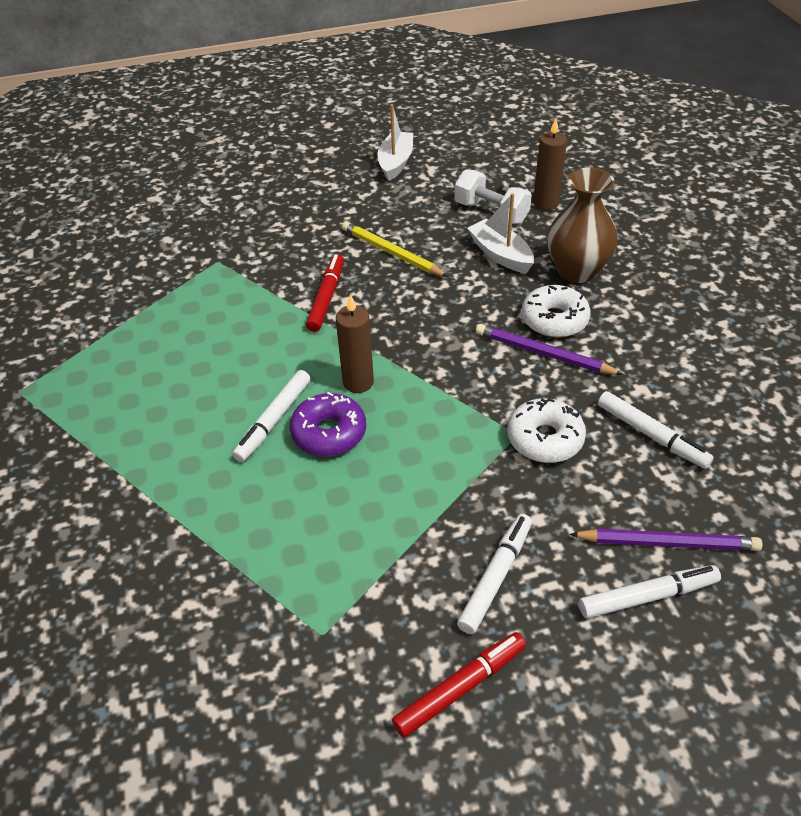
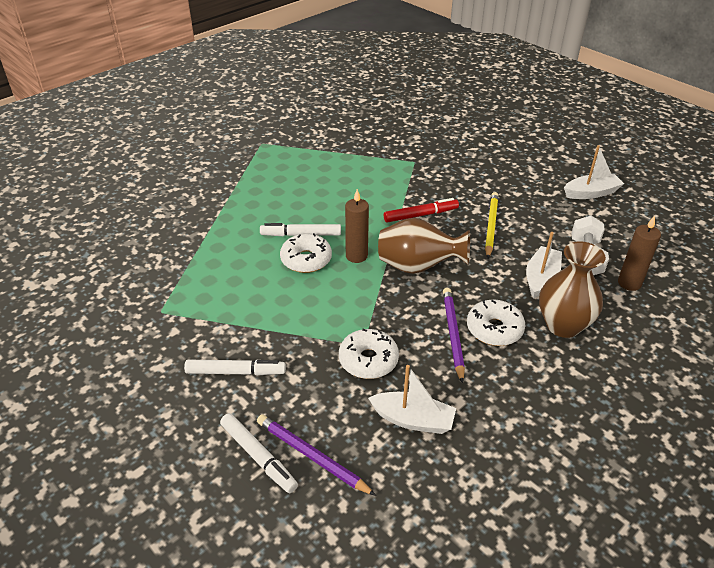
camera: 60 degrees right, 5 degrees down
(329, 433) = (306, 260): purple donut -> white donut
(417, 337) = (418, 267): none -> brown vase
(460, 688) = (148, 381): red marker -> none
(651, 435) = (413, 420): white marker -> white boat
(667, 543) = (312, 456): purple pencil -> purple pencil turned 150 degrees clockwise

